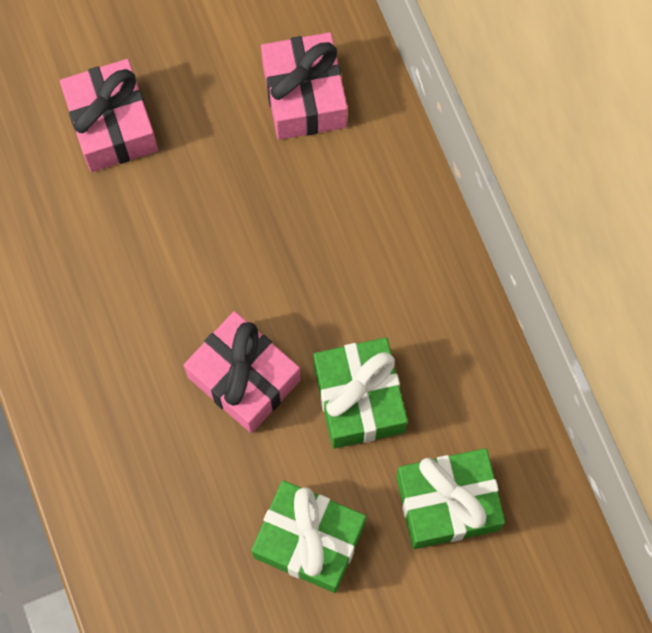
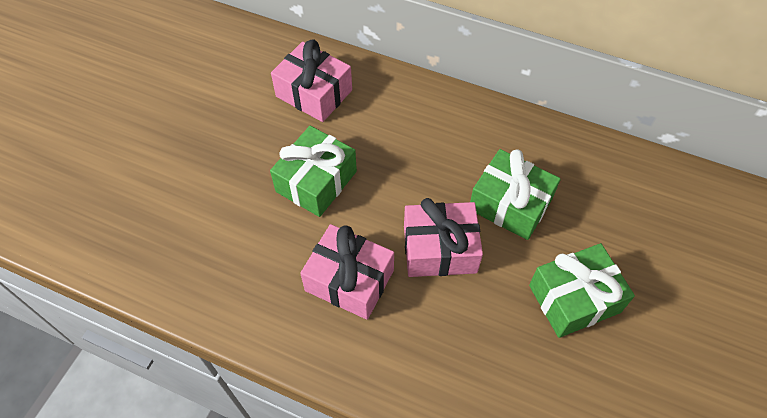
camera: 45 degrees left, 15 degrees down
(112, 125) = (219, 188): pink gift -> pink gift (349, 280)
(447, 503) = (613, 213): green gift -> green gift (316, 181)

